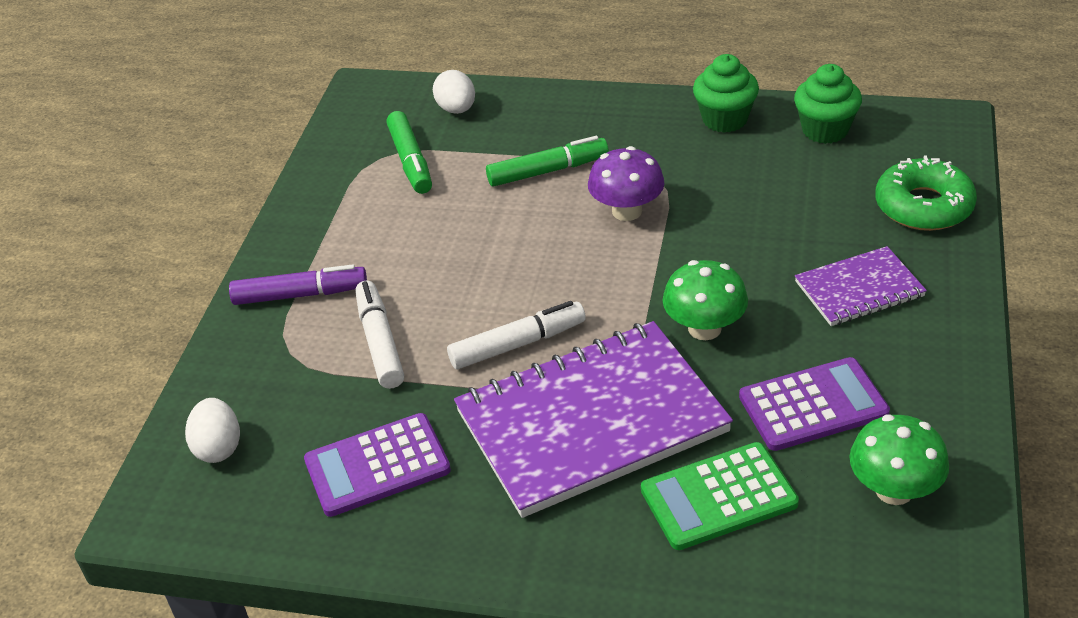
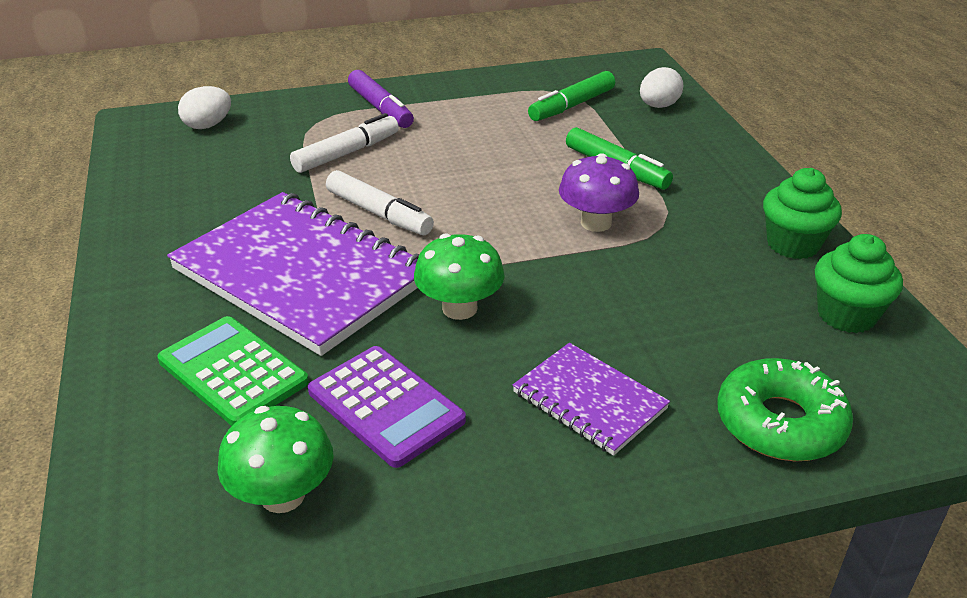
camera: 60 degrees right, 5 degrees down
(377, 465) = (212, 189): purple calculator -> none

